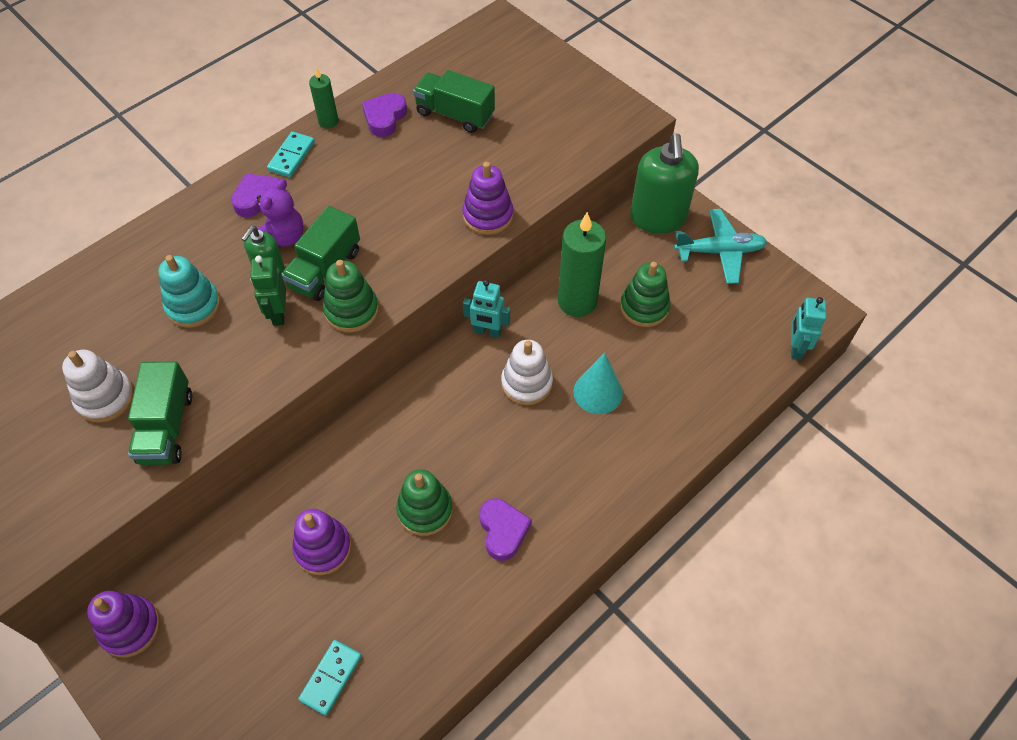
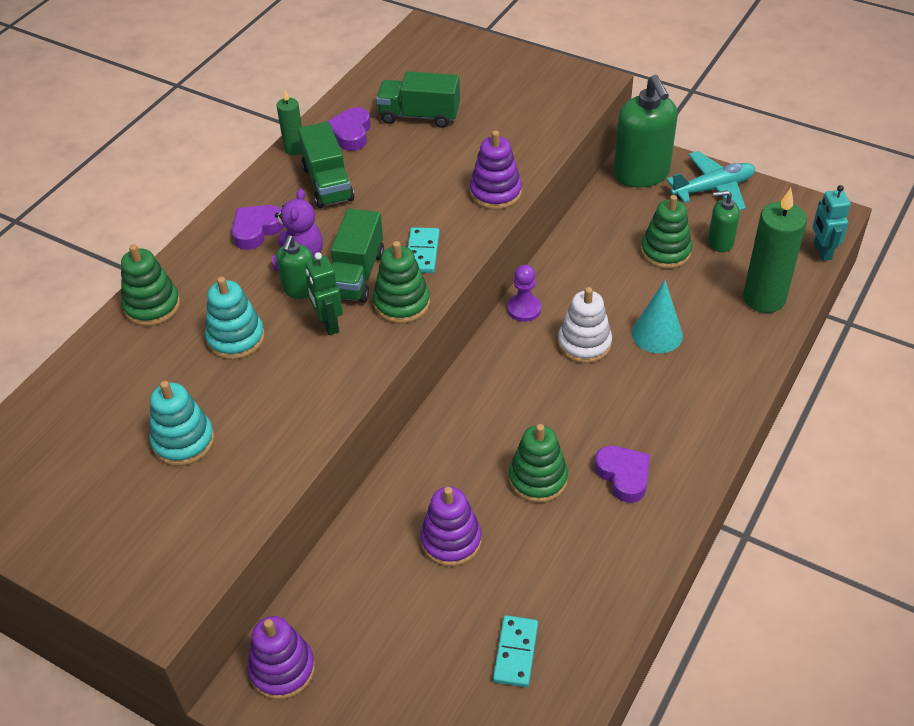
camera: 15 degrees left, 10 degrees down
(105, 398) = (183, 441): white stacking toy -> turquoise stacking toy
(137, 252) = (152, 306): none -> green stacking toy
(166, 427) = (263, 450): green truck -> green truck (328, 183)
(291, 156) = (272, 186): turquoise domino -> turquoise domino (422, 252)
(487, 331) = (524, 309): turquoise robot -> purple pawn
(577, 301) = (599, 262): green candle -> green candle (764, 298)
(700, 311) = (720, 242): none -> green soap dispenser

